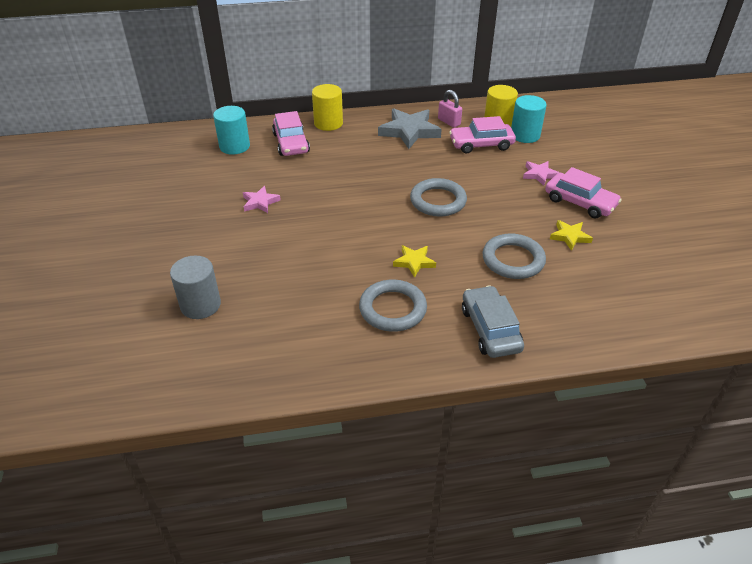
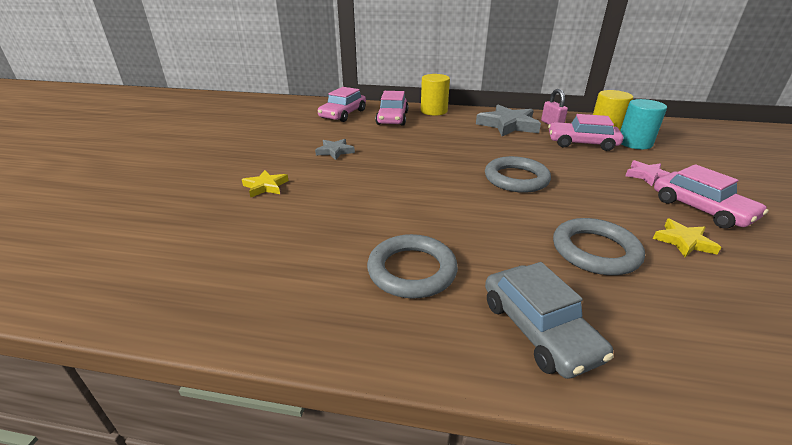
camera: 20 degrees right, 10 degrees down
(200, 305) = (210, 219): grey cylinder -> none
(234, 146) = (343, 114): turquoise cylinder -> pink car
(260, 202) = (335, 151): pink star -> grey star
(414, 262) = (463, 227): yellow star -> yellow star (266, 186)
(490, 329) = (538, 329): grey car -> grey car turned 150 degrees clockwise

